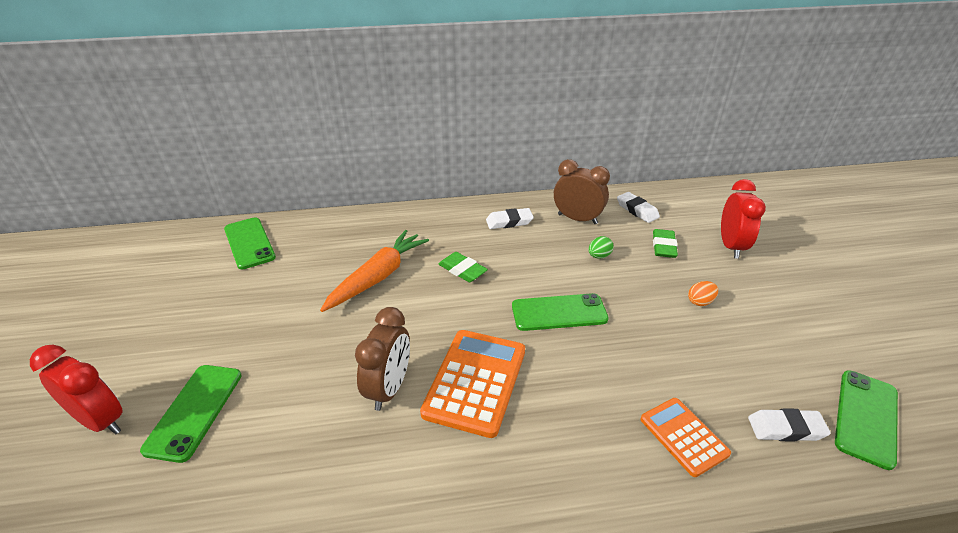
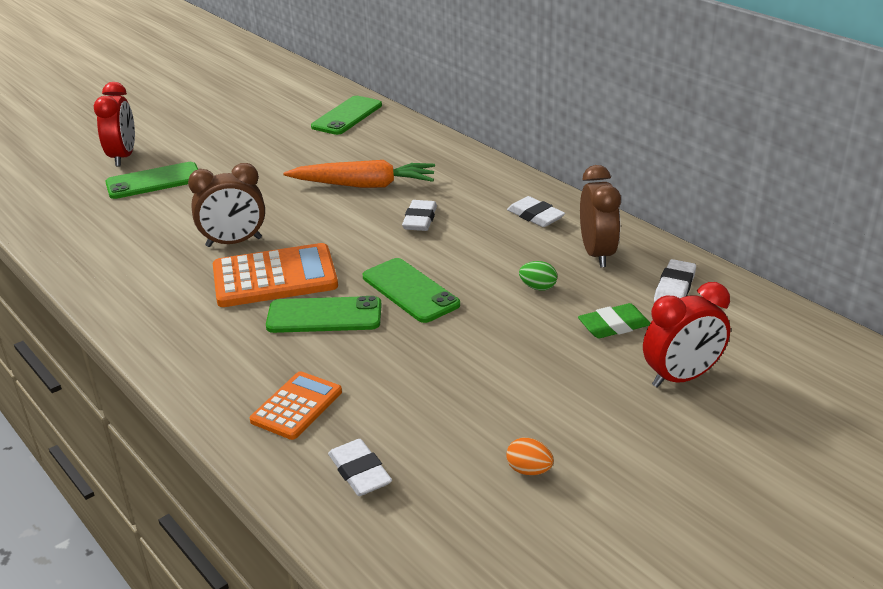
camera: 60 degrees right, 5 degrees down
(462, 270) = (420, 220): green eraser -> white eraser
(700, 302) = (526, 375): orange egg -> orange egg (529, 470)
(866, 417) = (428, 533): green phone -> green phone (324, 316)

